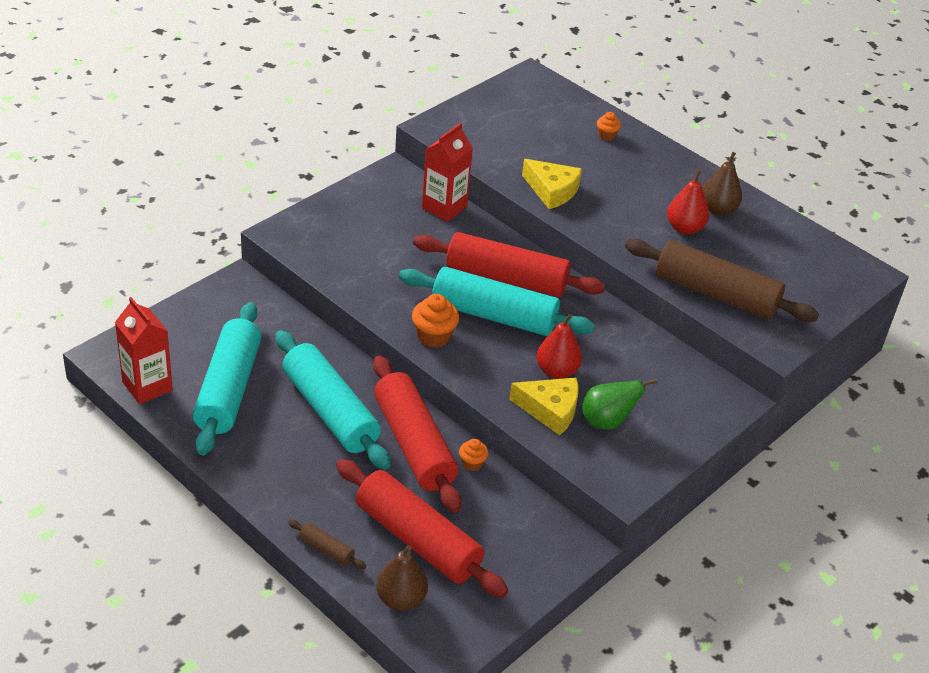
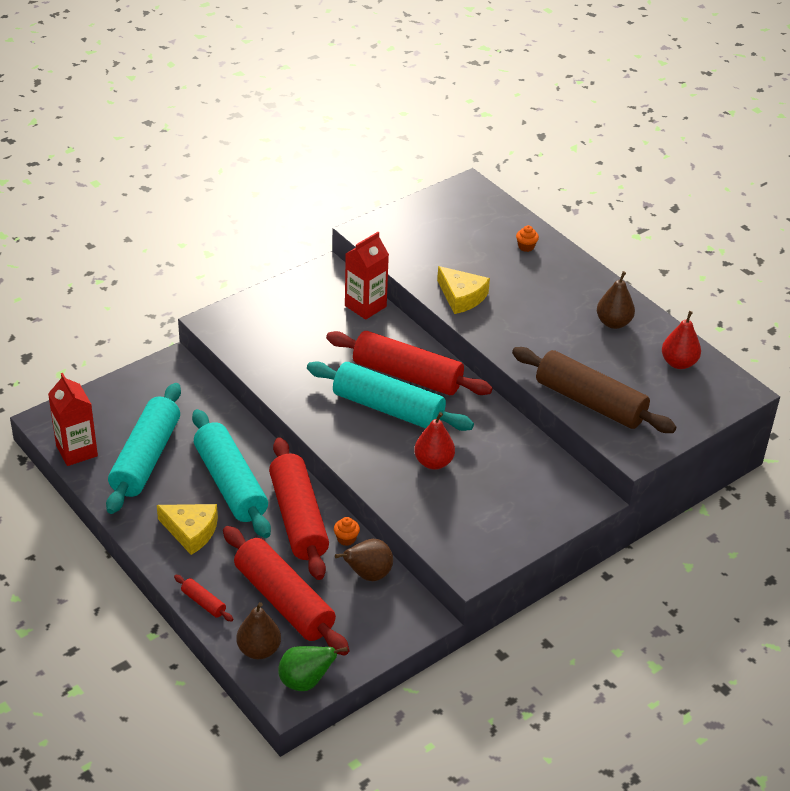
camera: 10 degrees right, 0 degrees up
(326, 549) = (203, 603): brown rolling pin -> red rolling pin
(433, 336) = (330, 424): orange cupcake -> none
(505, 502) = (368, 575): none -> brown pear
(550, 410) = (419, 496): yellow cheese -> yellow cheese (191, 531)
(607, 422) = (468, 510): green pear -> green pear (305, 681)
(684, 228) = (577, 339): red pear -> red pear (678, 363)

